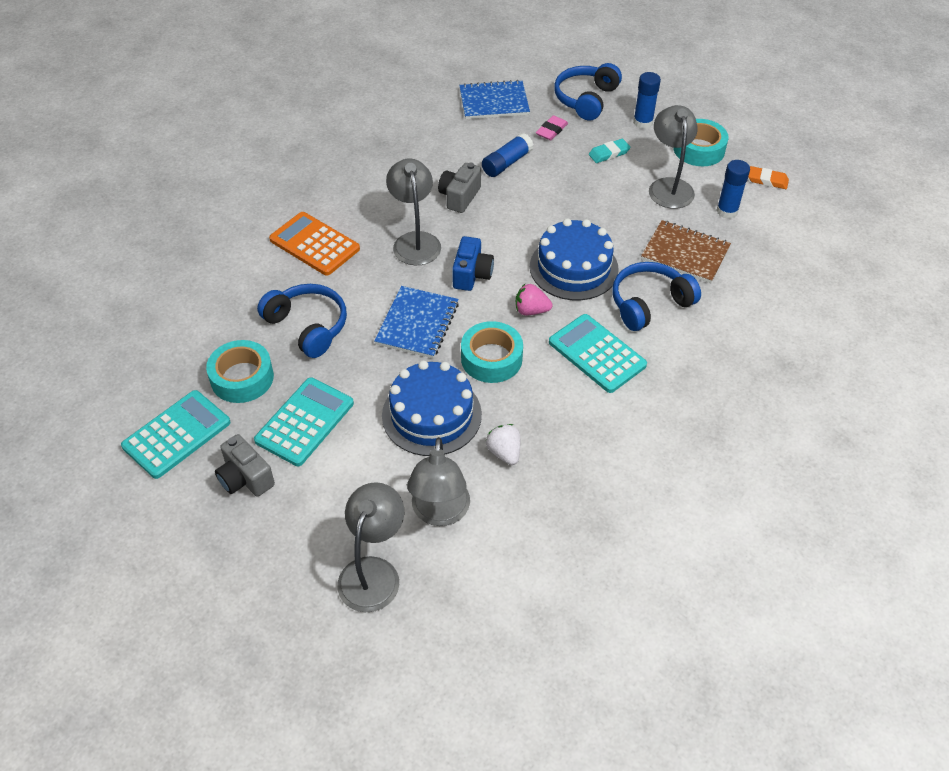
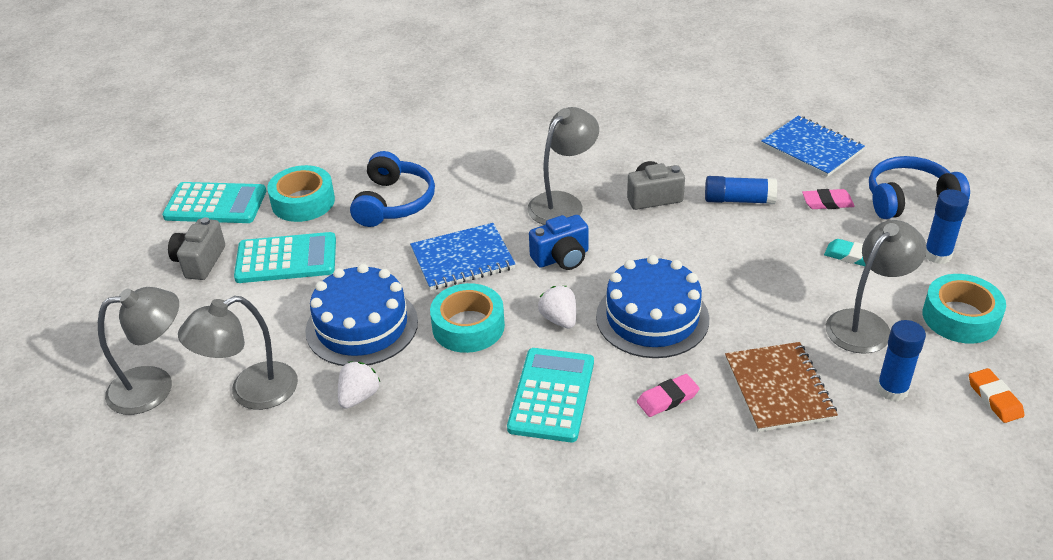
camera: 55 degrees right, 10 degrees down
(314, 244) = (491, 154): orange calculator -> none
(531, 310) = (559, 319): pink strawberry -> white strawberry
(649, 304) = (667, 398): blue headphones -> pink eraser

